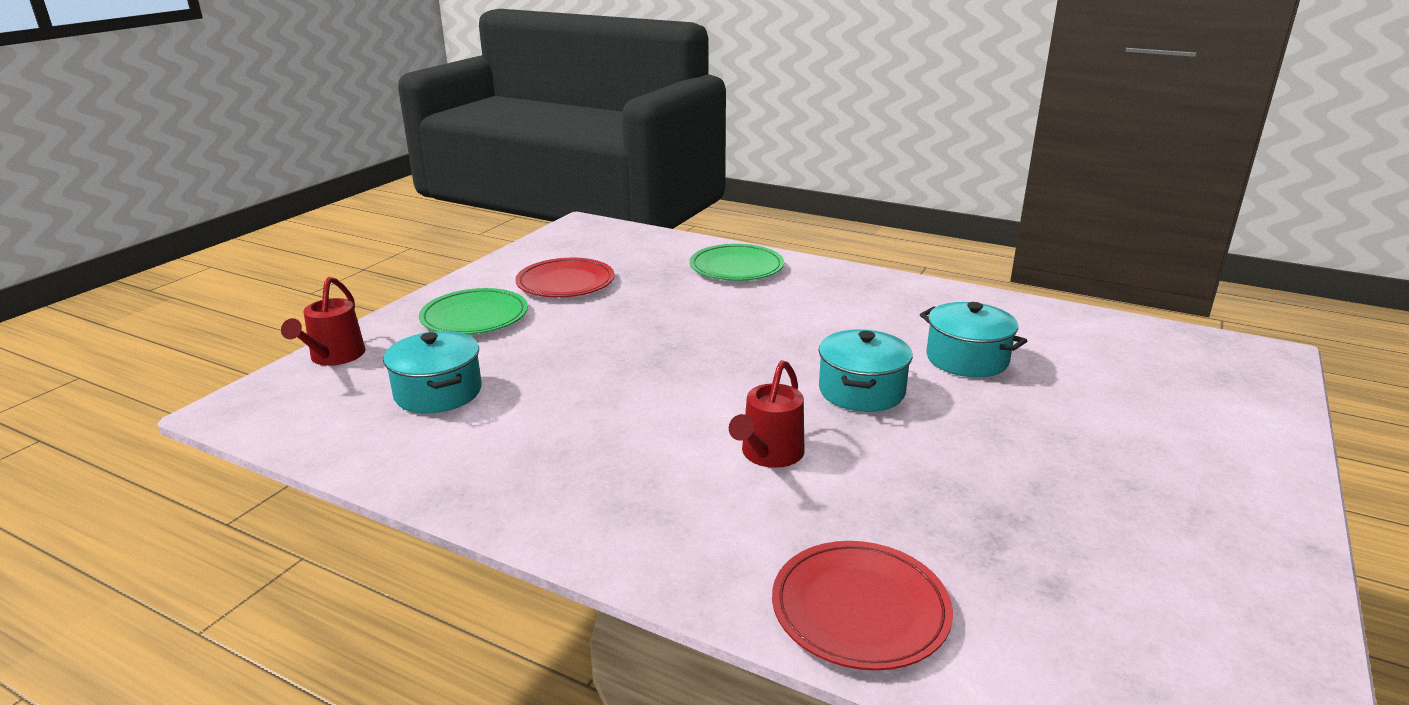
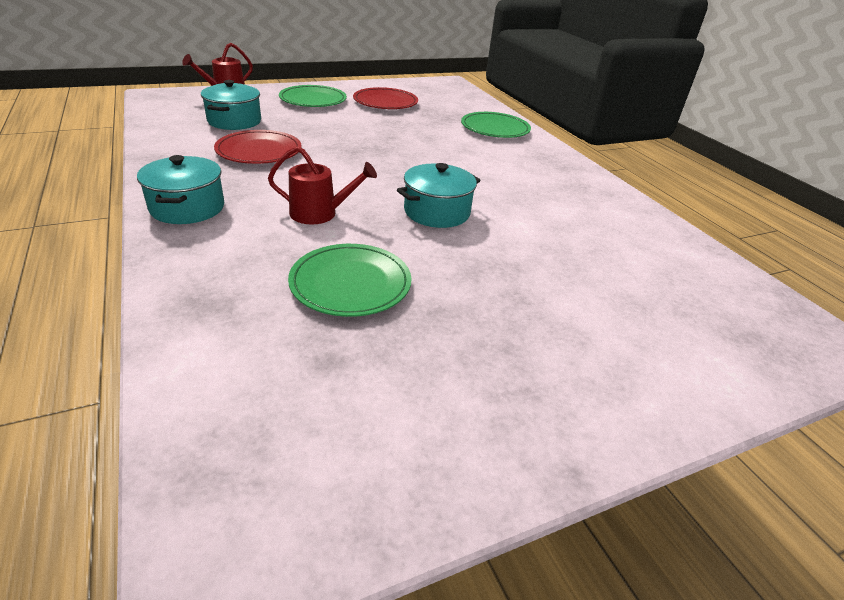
camera: 35 degrees right, 10 degrees up
(769, 454) = (319, 213): red watering can -> red watering can turned 150 degrees counterclockwise
(860, 609) = (207, 300): red plate -> red plate (259, 151)
(934, 507) = (350, 283): none -> green plate
(967, 359) = (545, 229): turquoise pot -> turquoise pot (187, 208)

